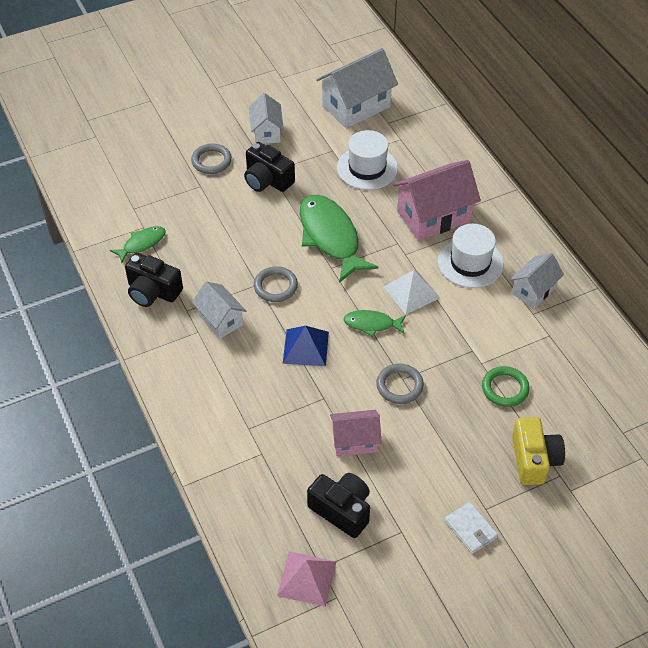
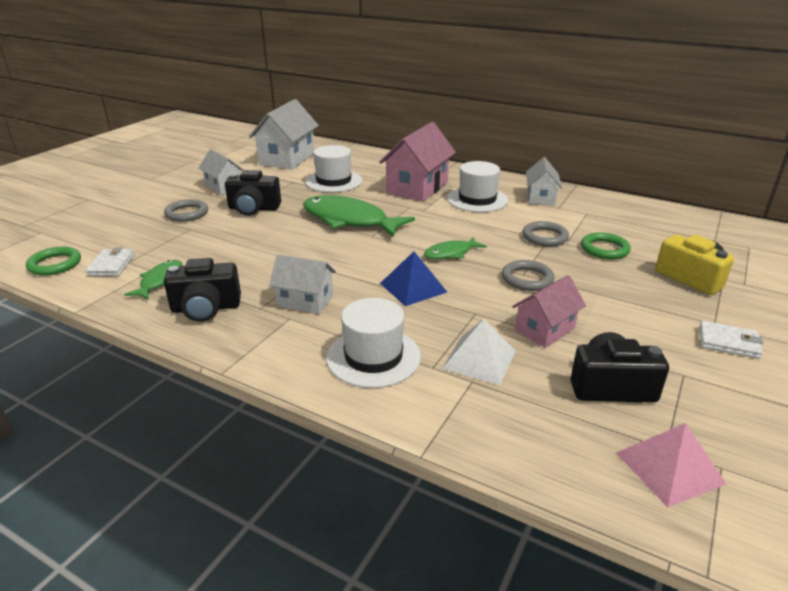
camera: 35 degrees left, 20 degrees down
(86, 186) = (55, 264): none -> green ring
(121, 207) = (111, 265): none -> white wallet
(220, 398) = (373, 357): none -> white hat
(275, 286) = (335, 261): grey ring -> grey ring (544, 237)
(411, 292) = (456, 226): white pyramid -> white pyramid (479, 359)

